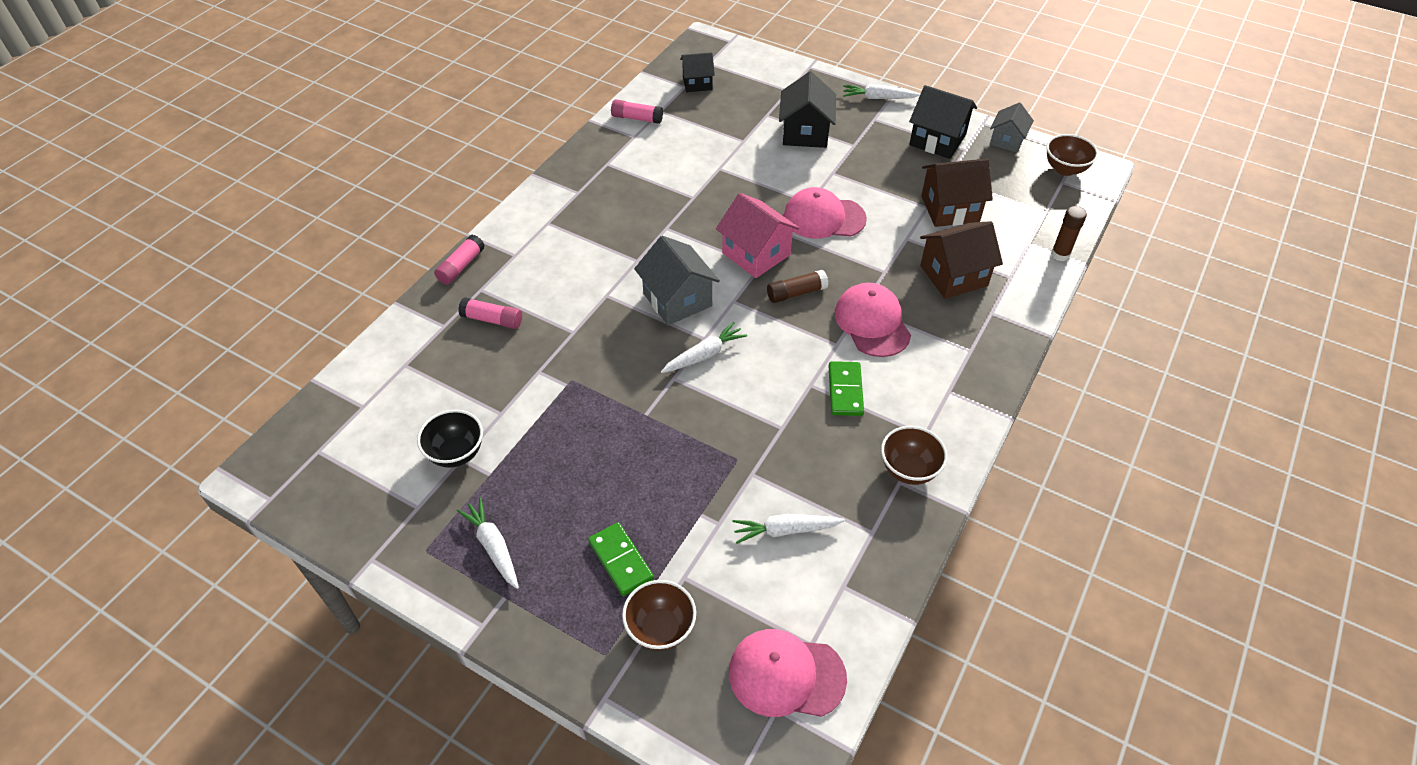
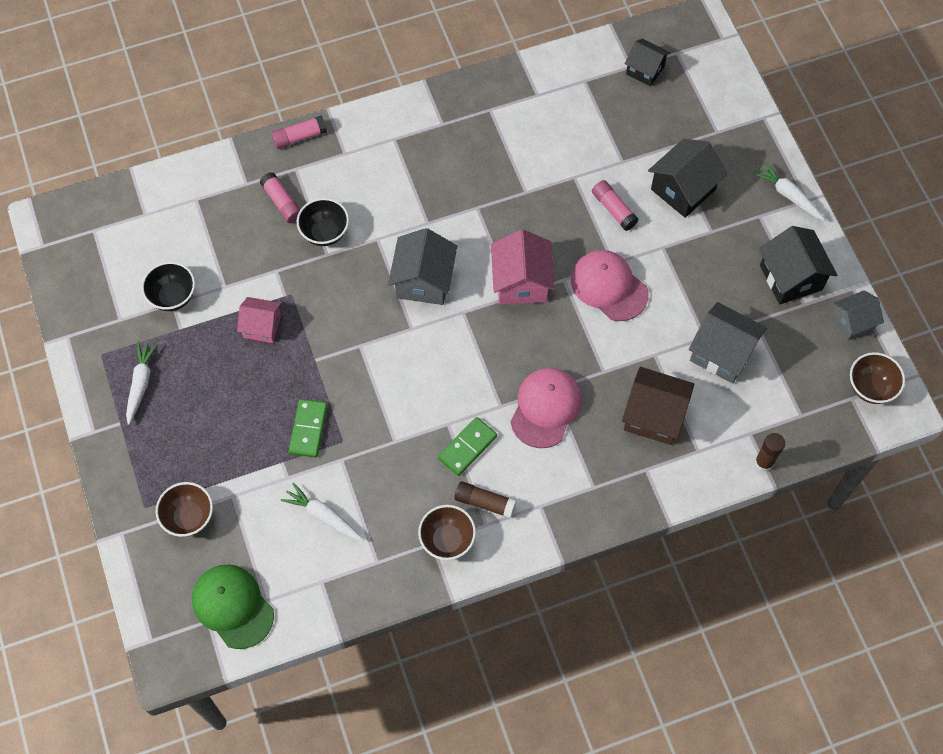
camera: 40 degrees right, 15 degrees up
(555, 318) = (325, 233): none -> black bowl
(569, 421) = (262, 326): none -> pink house
(621, 560) = (206, 454): green domino -> green domino (308, 429)
(637, 118) = (557, 76): pink glue stick -> pink glue stick (613, 209)
(704, 355) = (398, 342): white carrot -> none
(786, 675) = (233, 606): pink cap -> green cap
(796, 293) = (516, 340): brown glue stick -> brown glue stick (484, 502)
(950, 209) = (722, 353): brown house -> grey house

